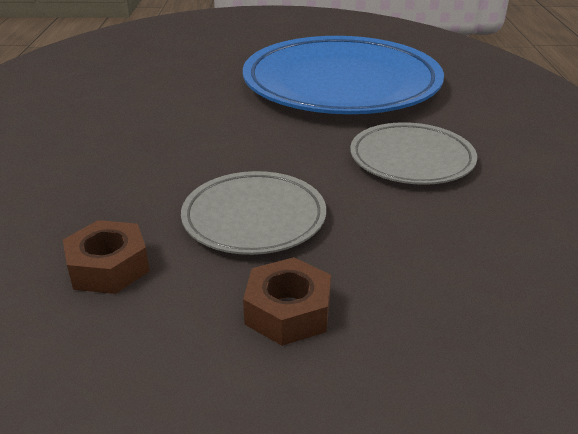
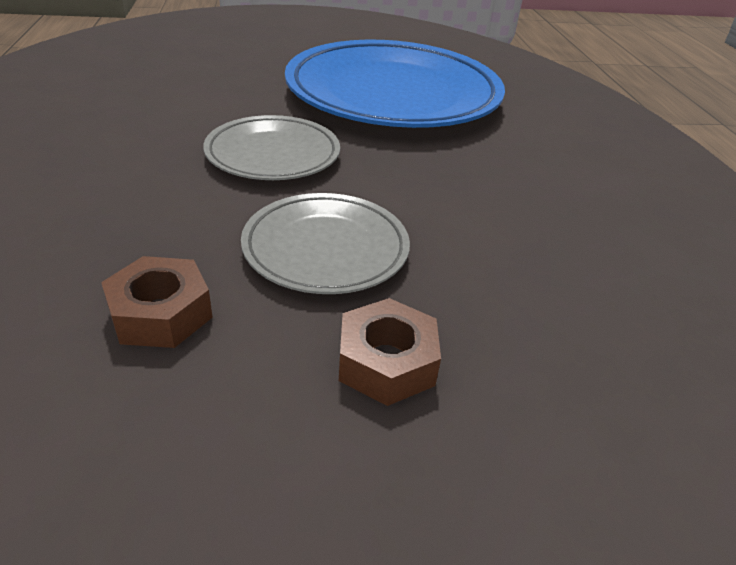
camera: 10 degrees left, 5 degrees up
(411, 159) = (485, 179): grey plate -> grey plate (273, 154)

